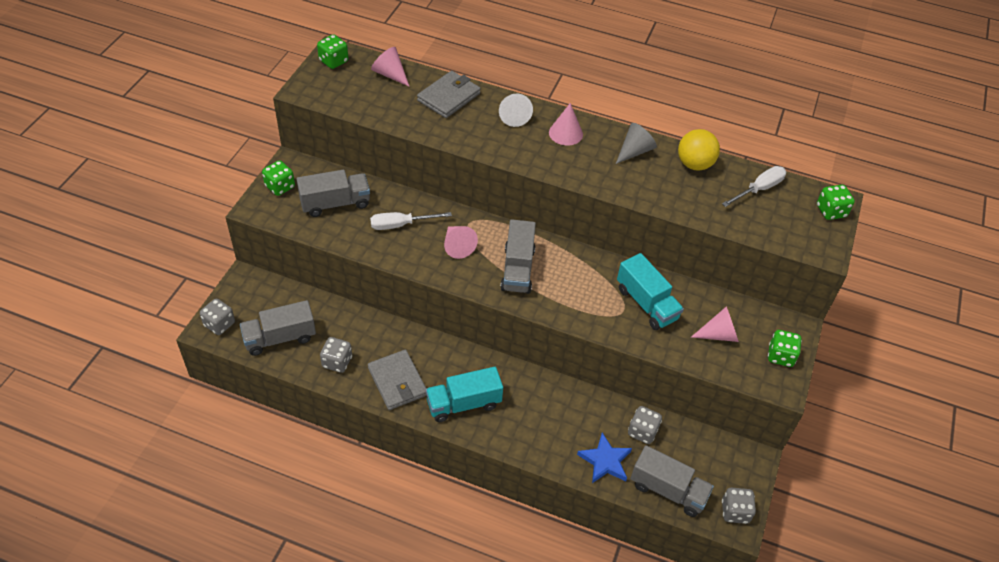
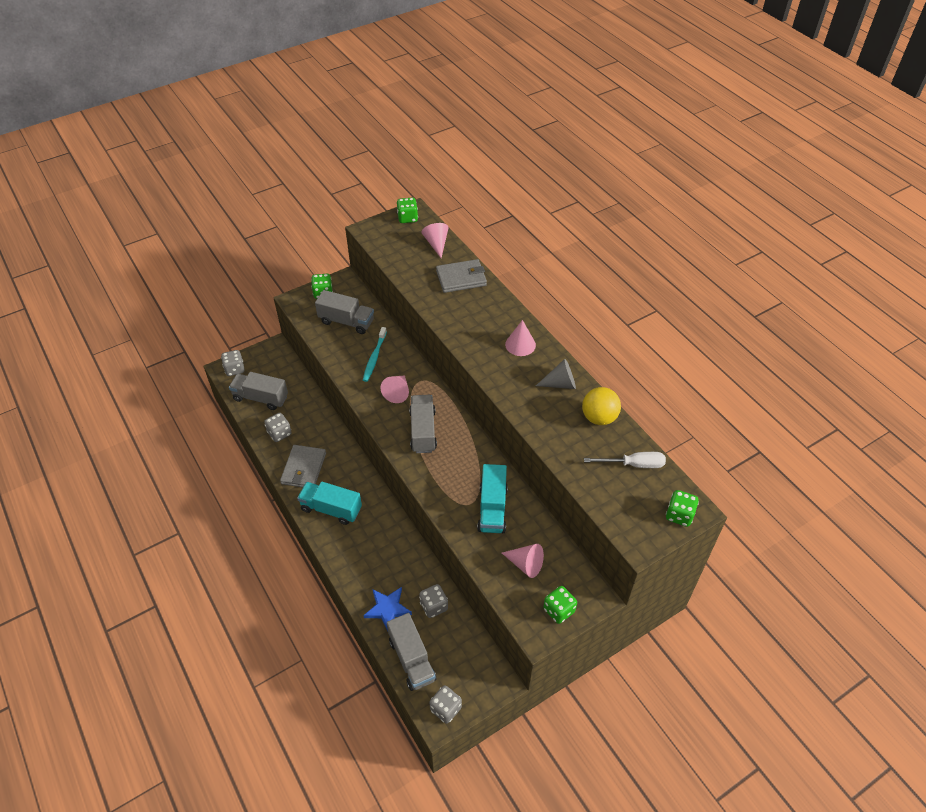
camera: 40 degrees right, 0 degrees up
(401, 225) = (374, 358): white screwdriver -> turquoise toothbrush
(513, 116) = (494, 313): white cone -> none
(517, 269) = (423, 431): grey truck -> grey truck turned 135 degrees clockwise

